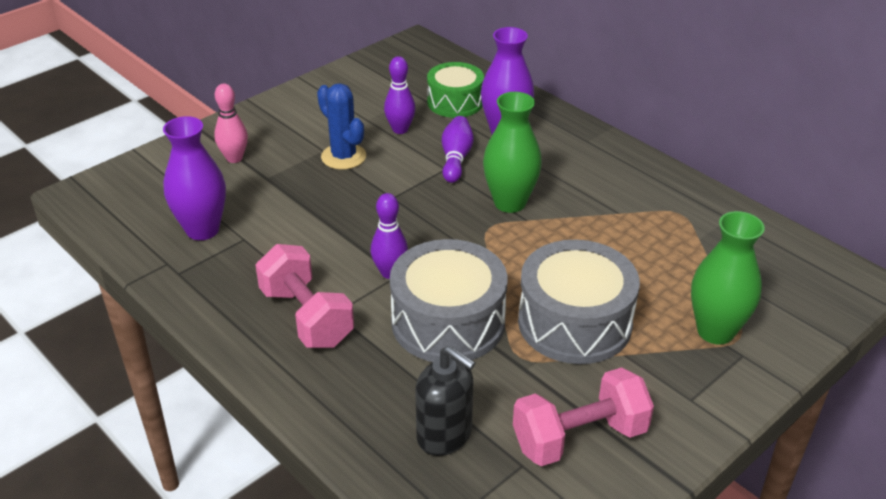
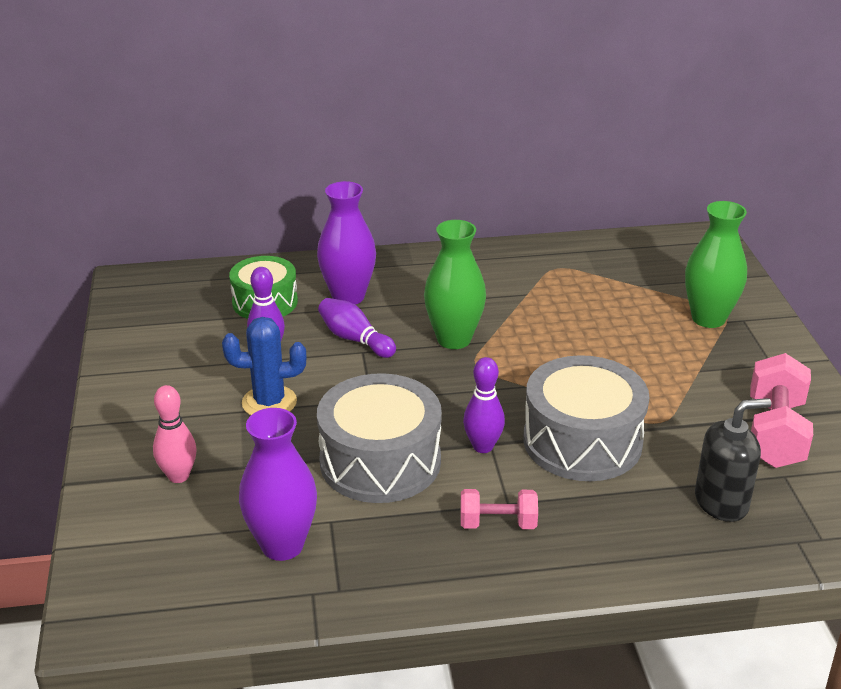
camera: 55 degrees left, 5 degrees down
(306, 317) = (498, 523): pink dumbbell -> pink dumbbell, size x0.59
(574, 322) = (642, 376): grey drum -> grey drum (380, 461)

